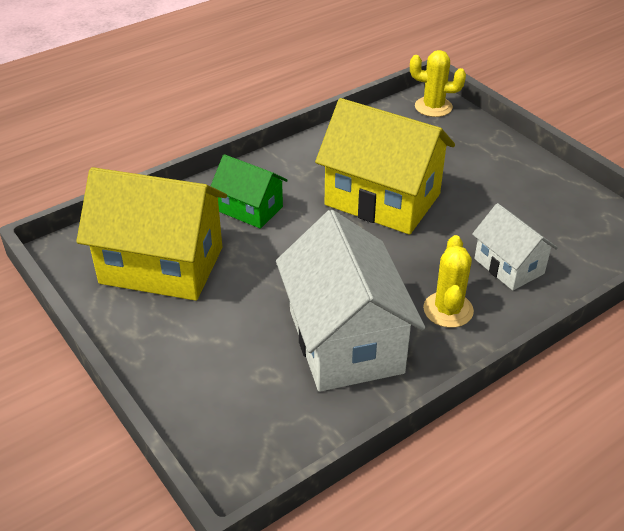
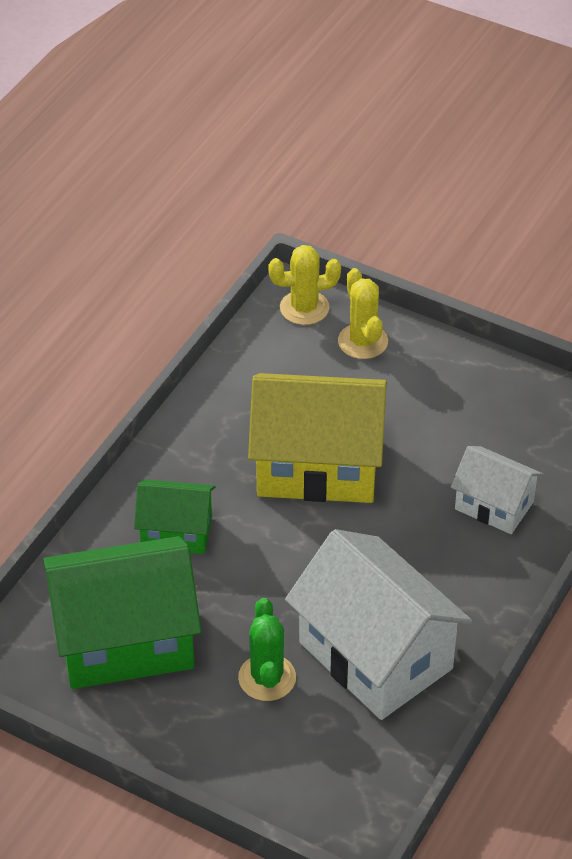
camera: 25 degrees left, 5 degrees up
(161, 265) = (125, 641): yellow house -> green house
(247, 327) = (267, 678): none -> green cactus
(448, 310) = (458, 581): yellow cactus -> yellow cactus (362, 341)

